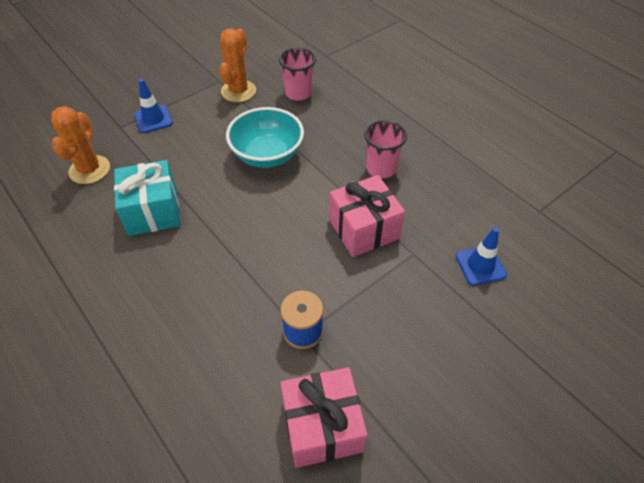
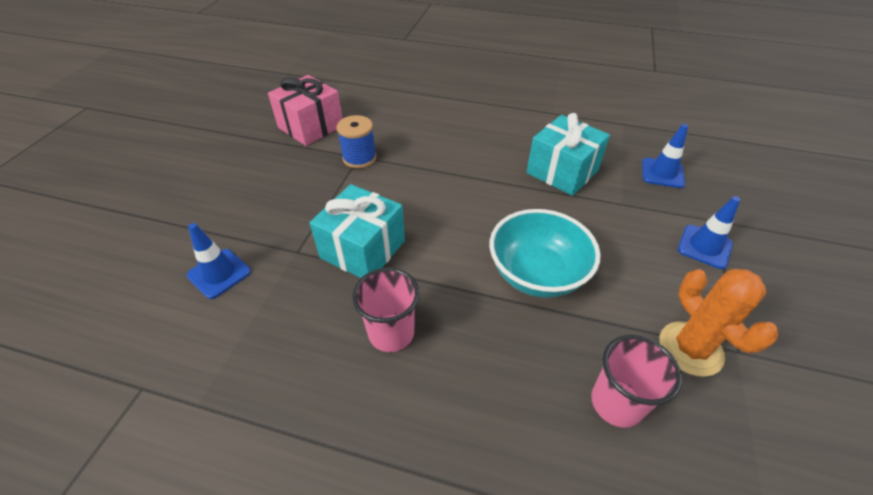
camera: 145 degrees right, 5 degrees down
(89, 170) = (662, 173): orange cactus -> blue traffic cone
(364, 229) = (363, 249): pink gift -> turquoise gift

